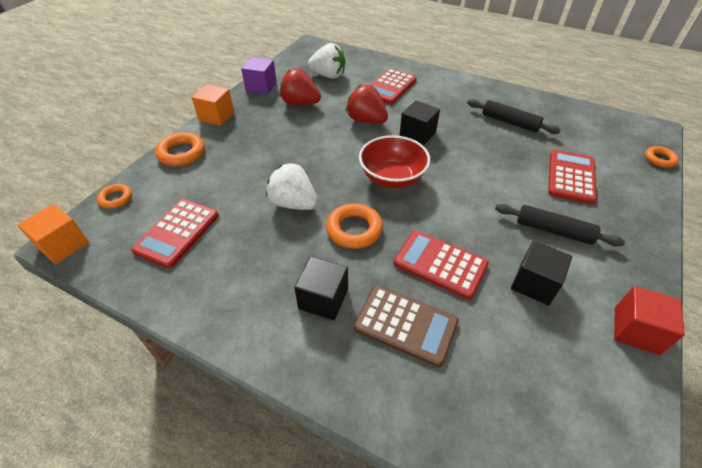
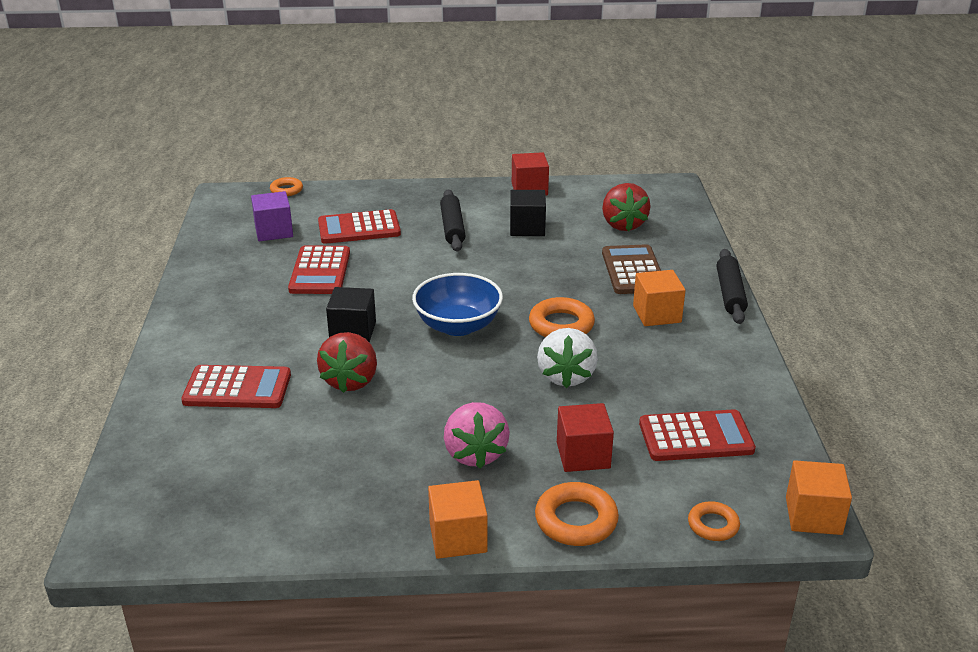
camera: 120 degrees left, 15 degrees down
(219, 176) = (583, 455): none -> red cube
(261, 86) = (326, 532): purple cube -> purple cube (274, 231)
(264, 140) = (475, 453): none -> pink strawberry
(300, 103) = (349, 461): red strawberry -> red strawberry (623, 225)
(323, 299) = (657, 314): black cube -> orange cube
(328, 75) = (234, 467): white strawberry -> none
(392, 178) = (458, 326): red bowl -> blue bowl
(440, 264) = (553, 270): red calculator -> red calculator (320, 271)
(509, 122) = (272, 275): black rolling pin -> black rolling pin (730, 293)

